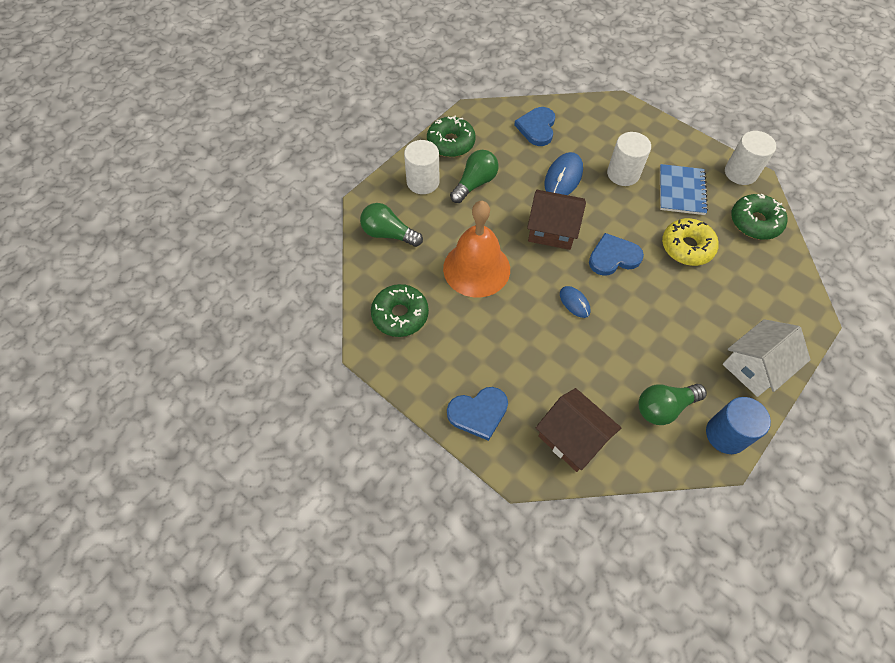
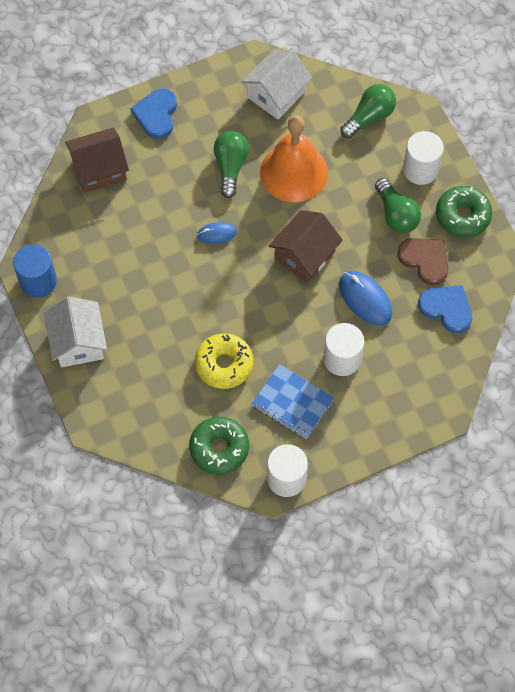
camera: 115 degrees right, 5 degrees up
(400, 315) = (276, 94): green donut -> white house
(504, 153) = (425, 260): none -> brown heart
(613, 257) = (247, 292): blue heart -> none
(664, 407) = (85, 249): green light bulb -> green light bulb (230, 167)

